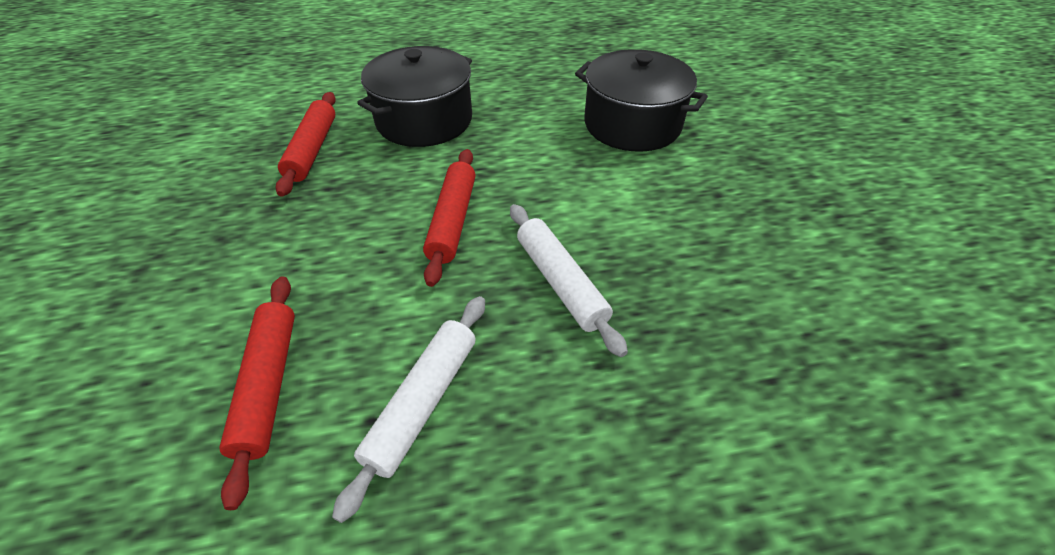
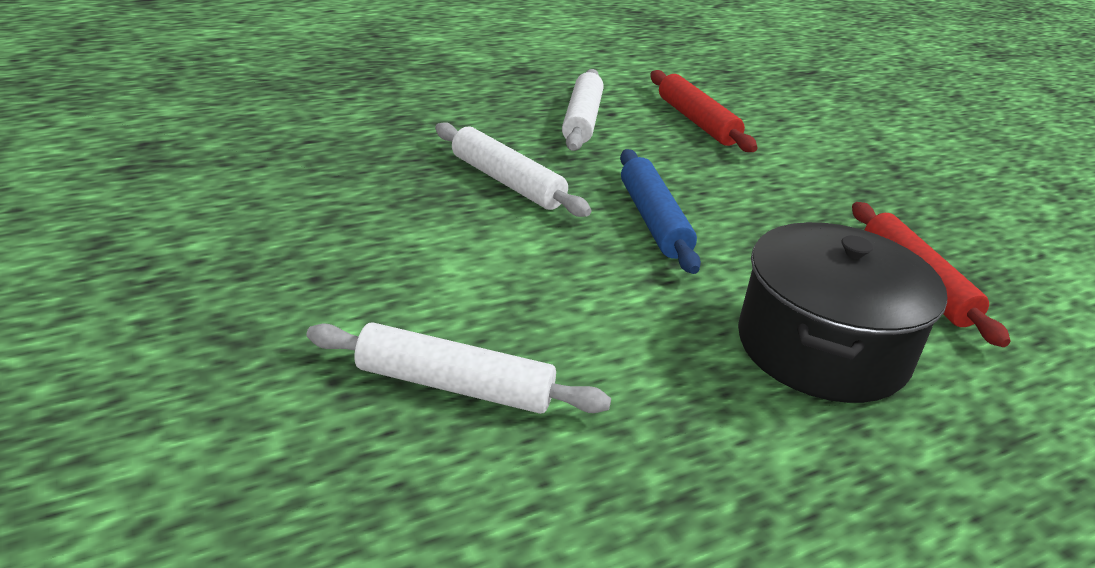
camera: 160 degrees right, 15 degrees down
(453, 220) = (653, 220): red rolling pin -> blue rolling pin
(632, 124) = (454, 385): black pot -> white rolling pin

